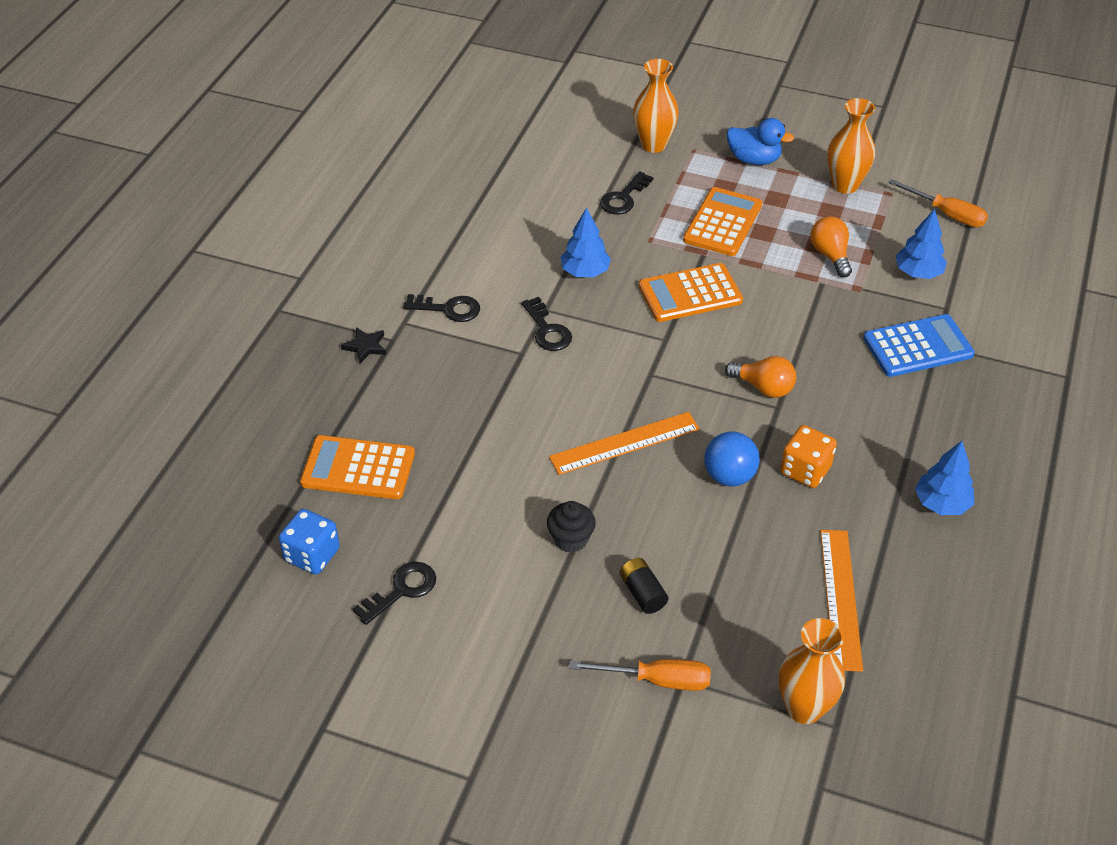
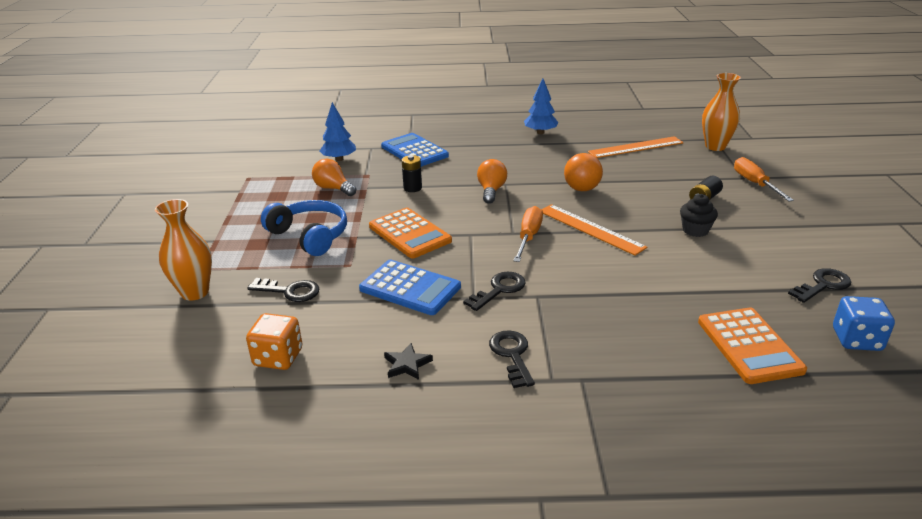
camera: 110 degrees left, 15 degrees down
(365, 346) = (606, 395): black star -> black star (407, 364)
(402, 590) = (823, 285): black key -> black key turned 120 degrees clockwise
(585, 272) = (410, 288): blue tree -> blue calculator
(722, 223) = (310, 236): orange calculator -> blue headphones
(729, 476) = (582, 189): blue ball -> orange ball
(754, 160) = (212, 237): blue duck -> none
(802, 320) = (412, 188): none -> black battery
(805, 470) = (552, 168): orange dice -> orange dice (278, 357)
(830, 255) = (333, 188): orange light bulb -> orange light bulb turned 75 degrees clockwise
(845, 185) = (242, 194): orange vase -> none
(947, 214) = (268, 157): orange screwdriver -> orange screwdriver (528, 237)

